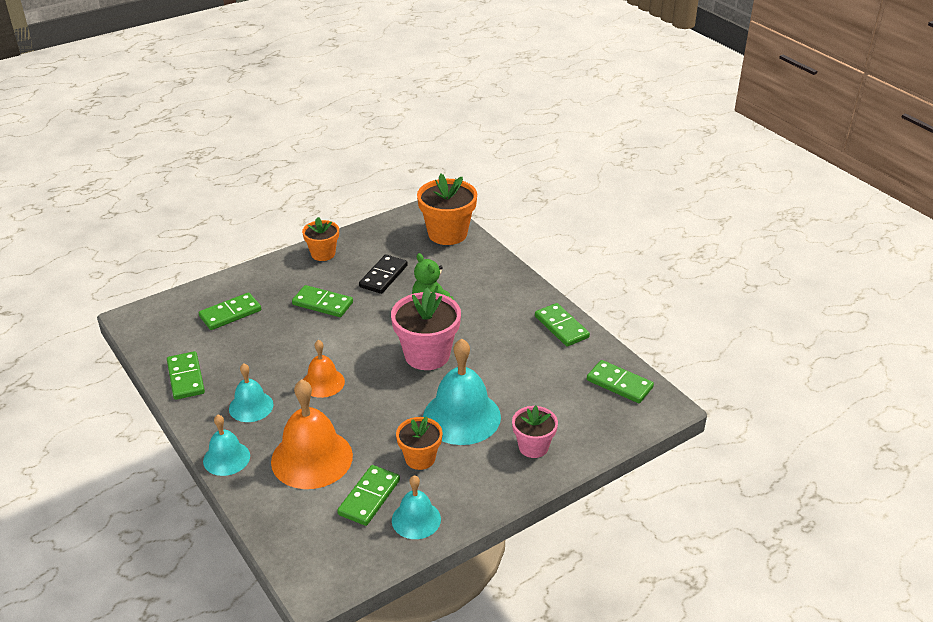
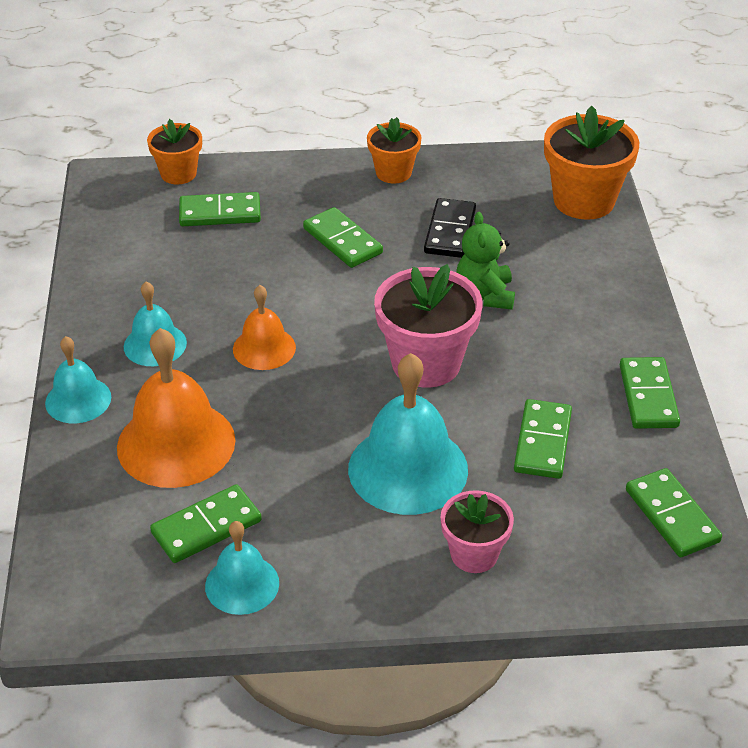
camera: 30 degrees right, 5 degrees up
(186, 377) = (108, 277): green domino -> green domino (543, 442)
(383, 276) = (450, 231): black domino -> black domino turned 45 degrees counterclockwise
(420, 458) = (309, 503): orange flower pot -> orange flower pot (178, 173)

